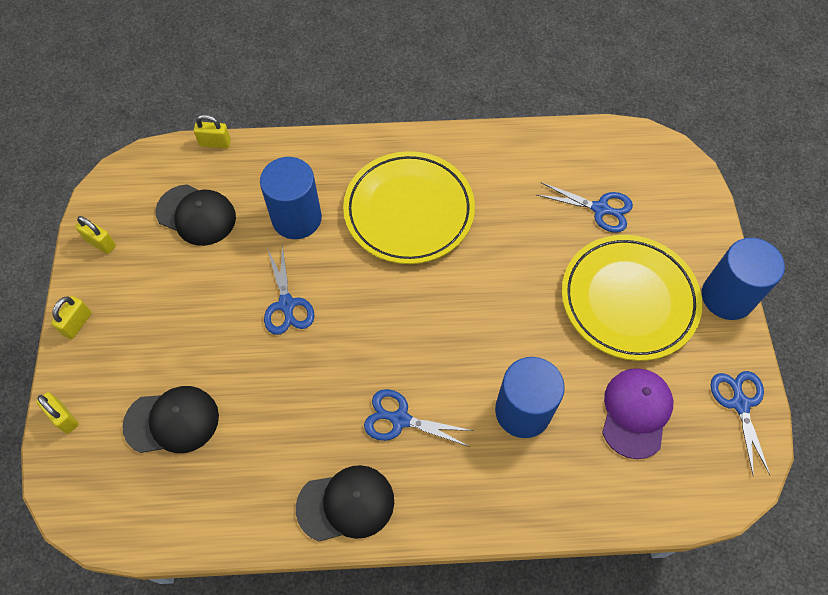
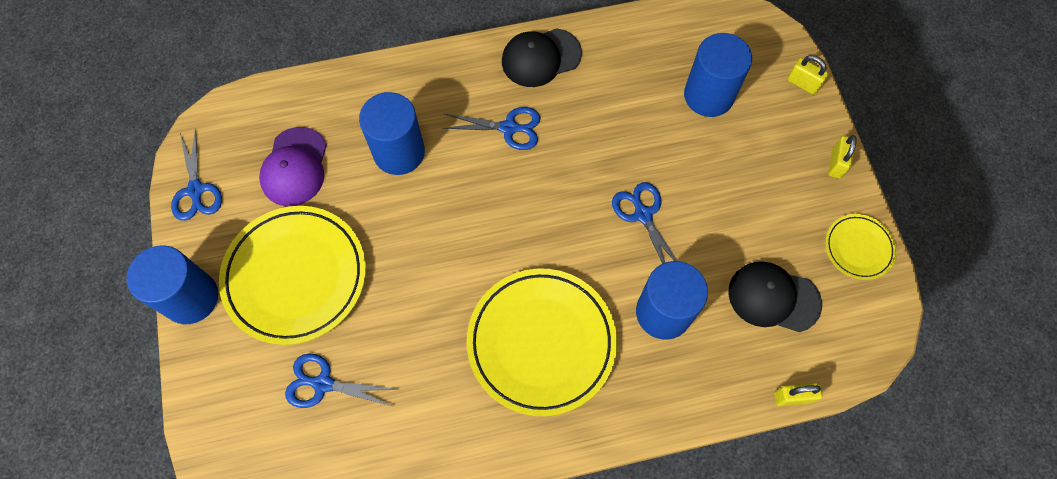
camera: 170 degrees right, 5 degrees up
(100, 243) = (858, 248): yellow padlock -> yellow plate
(172, 421) = (708, 95): black cap -> blue cylinder

